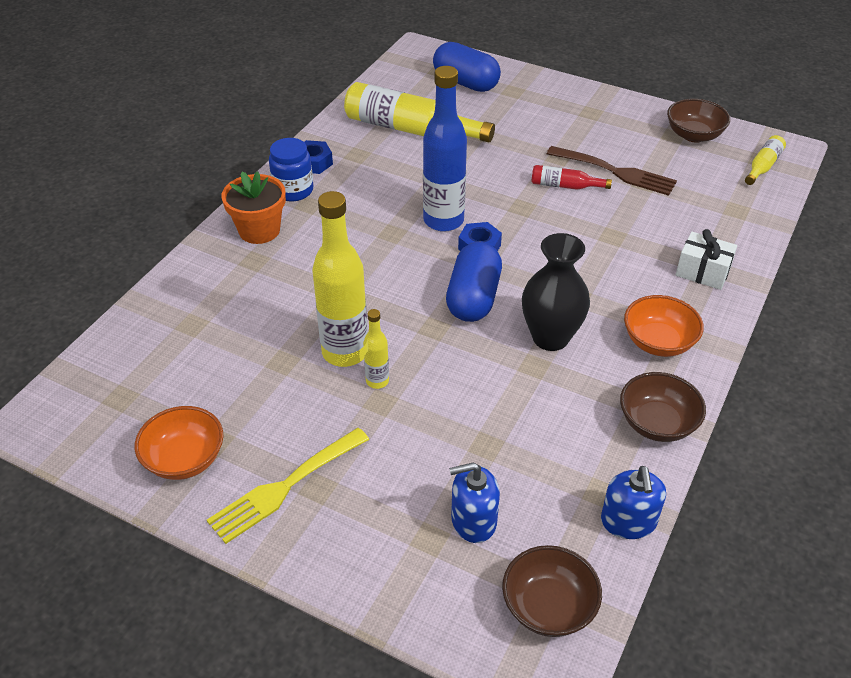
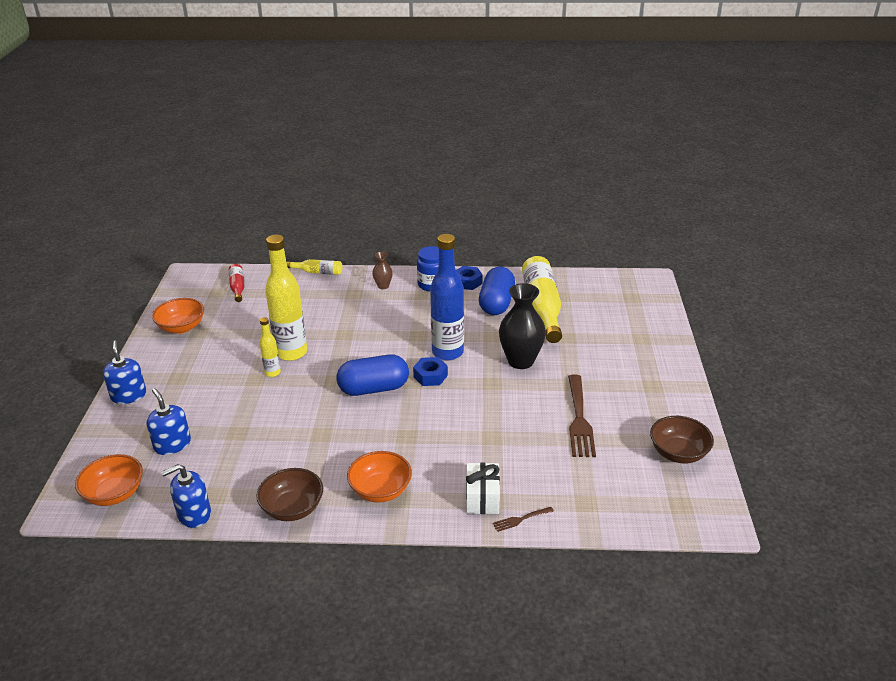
camera: 65 degrees right, 10 degrees down
(259, 230) = (383, 286): orange flower pot -> brown vase
(285, 487) = (173, 366): yellow fork -> none
(322, 556) = (128, 395): none -> blue soap dispenser
(465, 83) = (628, 313): blue capsule -> blue capsule (496, 303)
(548, 607) = (114, 494): brown bowl -> orange bowl
(550, 337) = (354, 434): black vase -> black vase (520, 361)
(565, 186) = (536, 397): red bottle -> red bottle (237, 287)
(743, 257) = (520, 519): none -> brown fork
(763, 166) = (671, 508): yellow bottle -> yellow bottle (318, 272)

